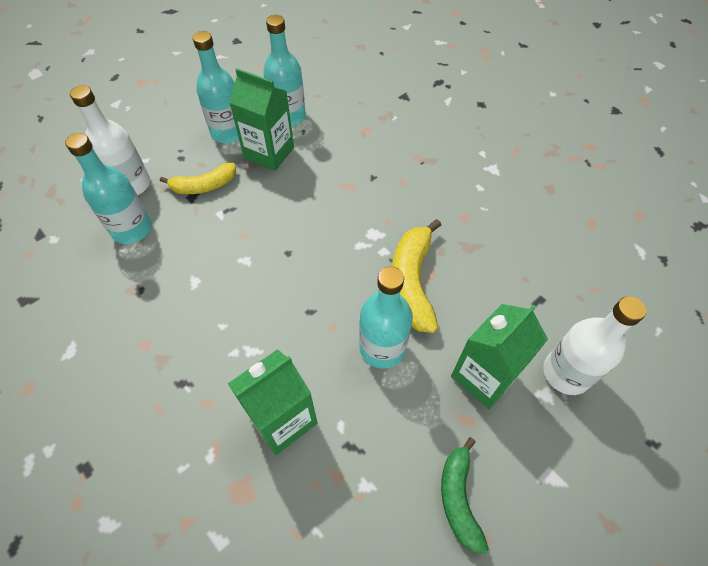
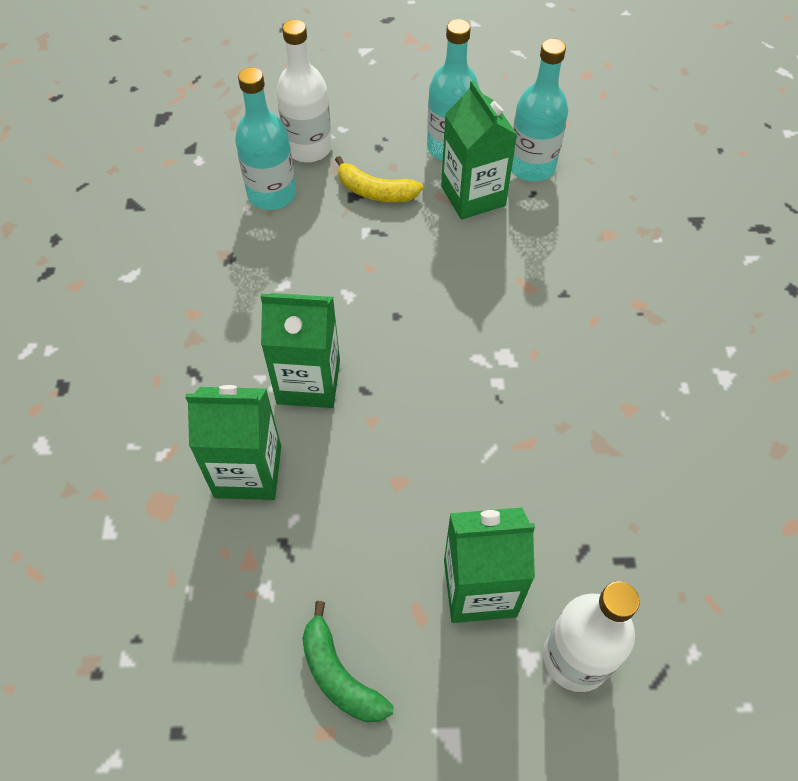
camera: 40 degrees right, 0 degrees up
(269, 332) = (308, 382): none -> green carton
(382, 348) = (401, 478): turquoise bottle -> none
(412, 282) = (497, 436): yellow banana -> none
(459, 498) = (339, 675): green banana -> green banana turned 75 degrees counterclockwise

